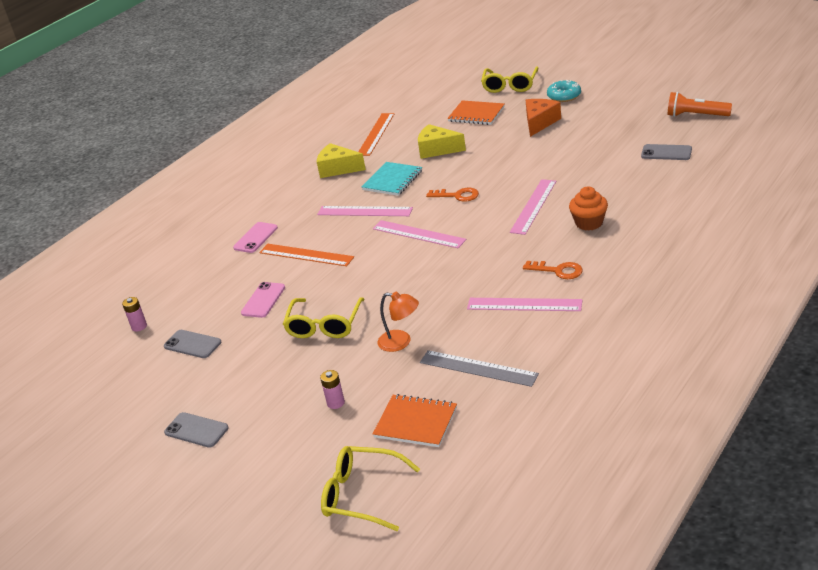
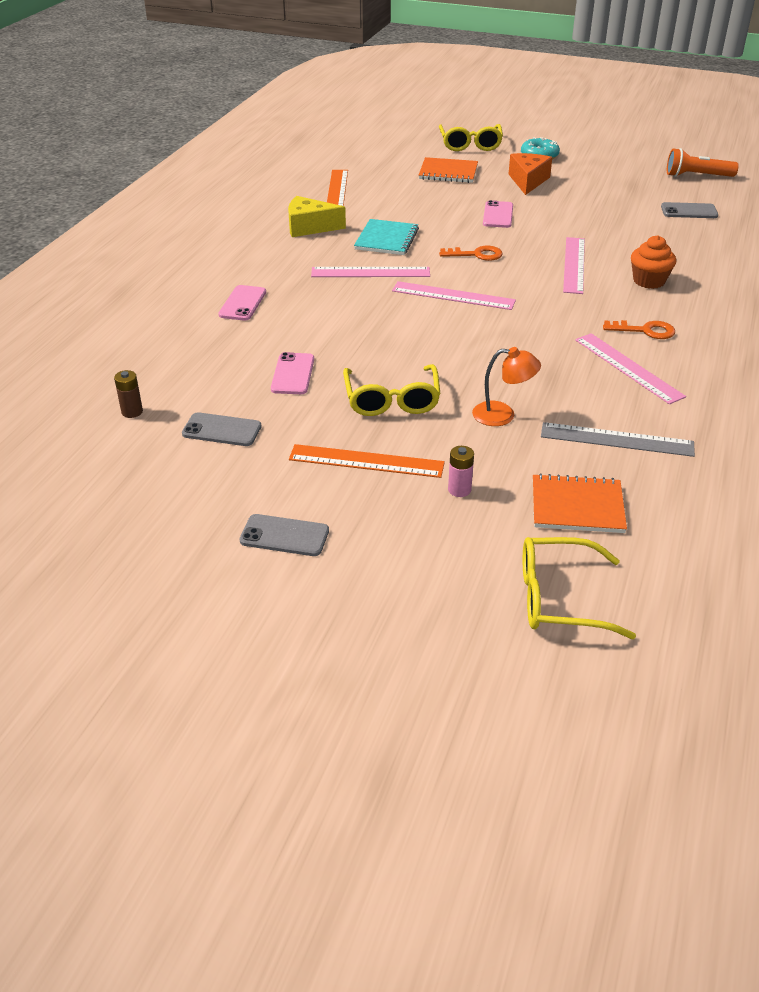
camera: 20 degrees left, 5 degrees up
(139, 326) = (132, 412): pink battery -> brown battery
(306, 255) = (321, 321): orange ruler -> orange ruler (366, 461)
(437, 149) = (423, 207): yellow cheese -> none
(495, 157) = (498, 215): none -> pink phone
(524, 304) = (628, 367): pink ruler -> pink ruler turned 60 degrees clockwise

